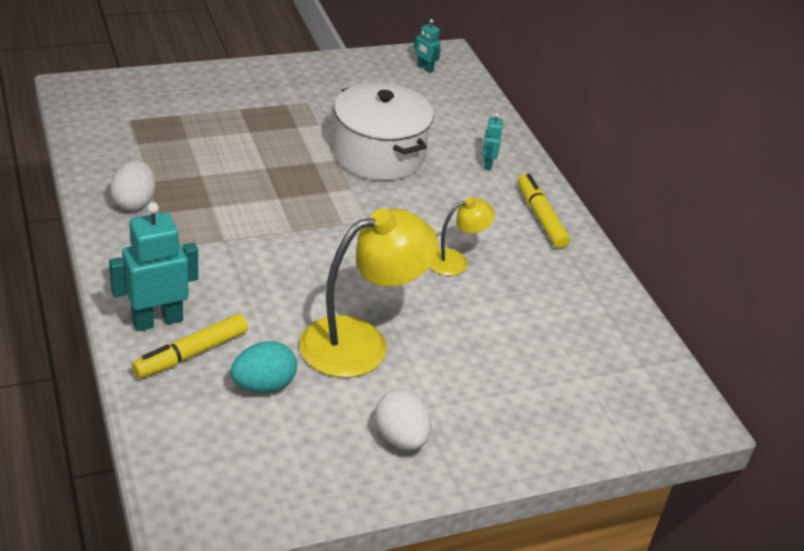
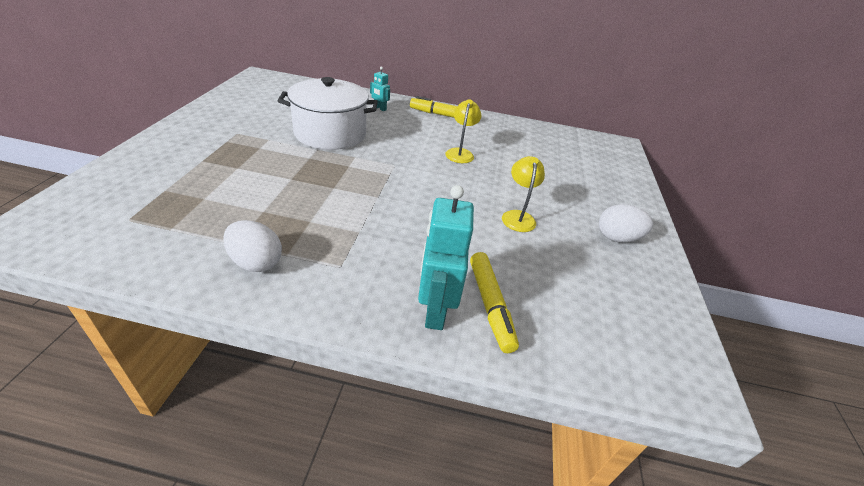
camera: 60 degrees left, 0 degrees up
(263, 385) = (545, 279): turquoise egg -> none
(361, 342) = (518, 216): yellow lamp -> yellow lamp, size x0.52
(425, 68) = (262, 86): turquoise robot -> none

